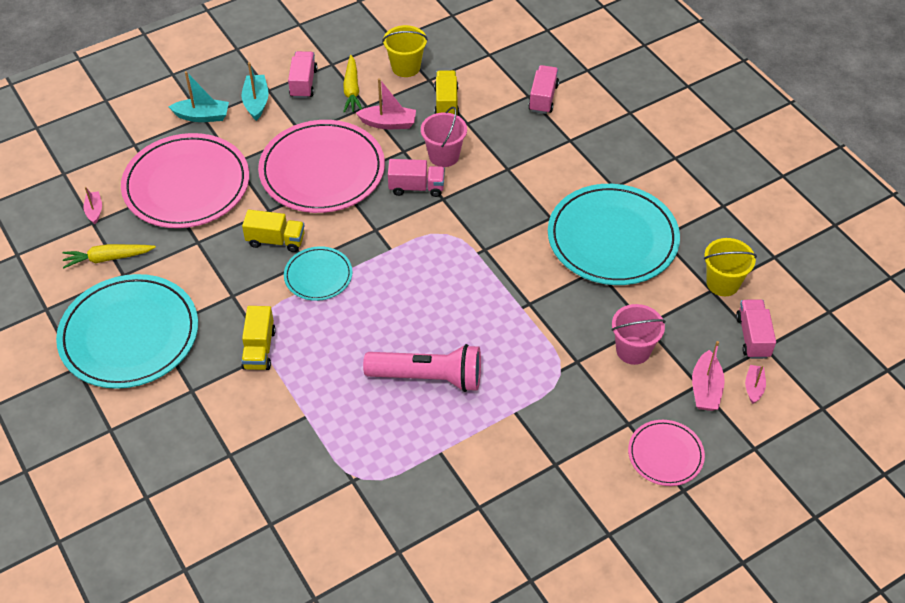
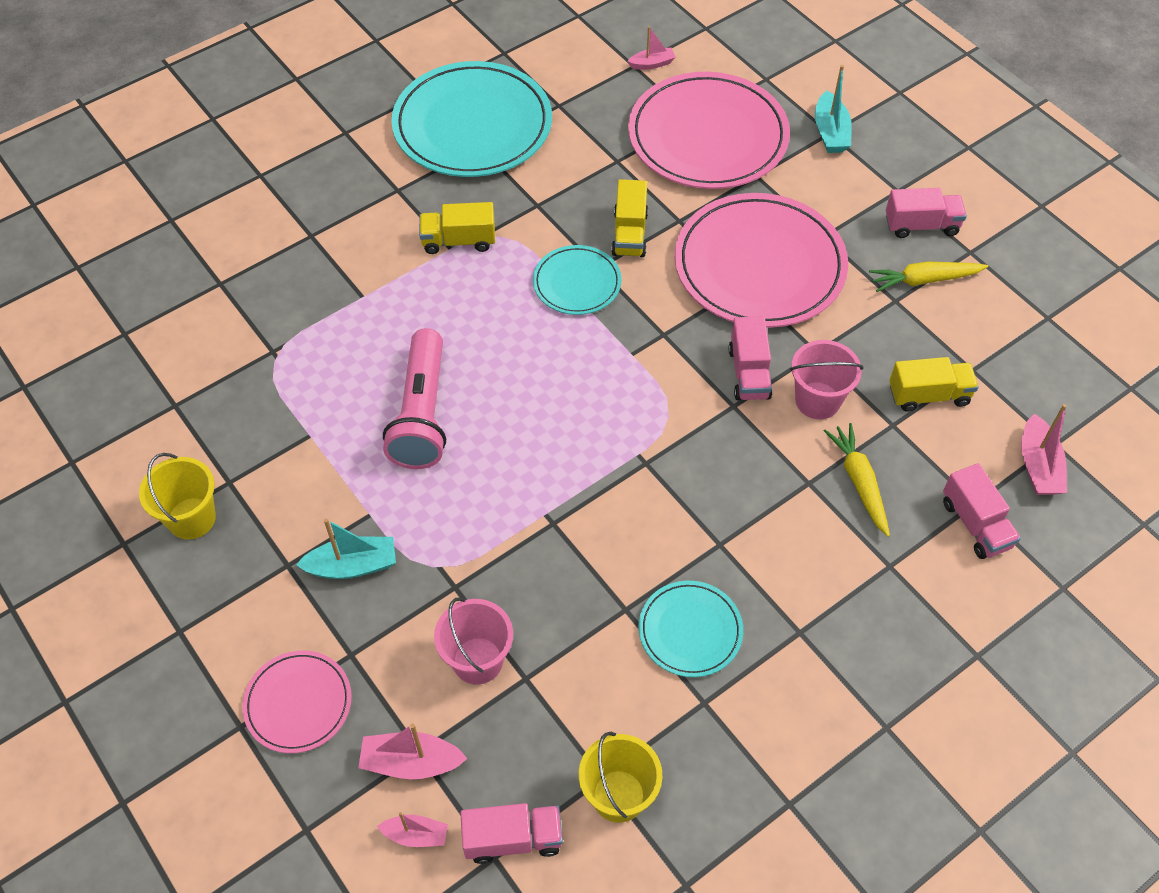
camera: 85 degrees right, 5 degrees up
(108, 258) = (581, 88): yellow carrot -> yellow carrot (859, 482)
(256, 102) = (870, 181): turquoise boat -> turquoise boat (352, 566)
(388, 123) = (867, 329): pink boat -> pink boat (1038, 466)
(406, 67) = (991, 339): yellow bucket -> yellow bucket (191, 518)
(543, 98) = (975, 524): pink truck -> pink truck turned 60 degrees clockwise
(612, 238) = (690, 631): turquoise plate -> turquoise plate, size x0.51

